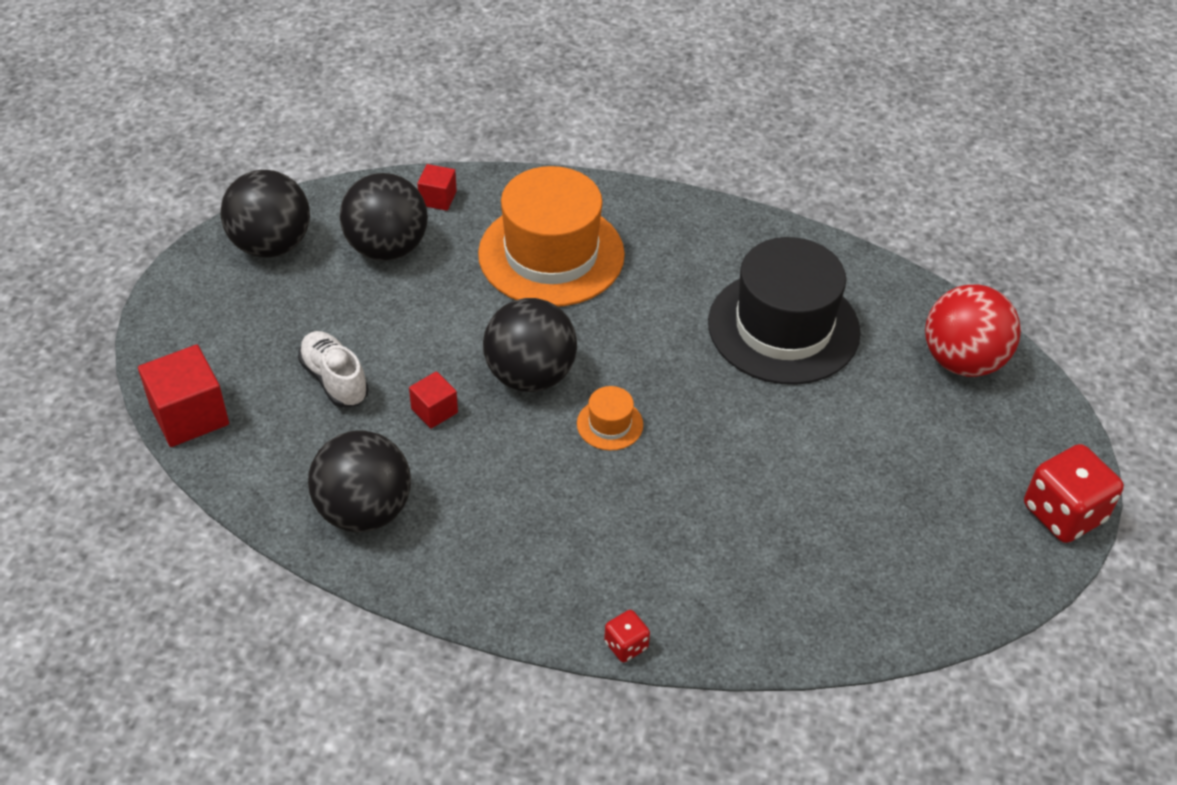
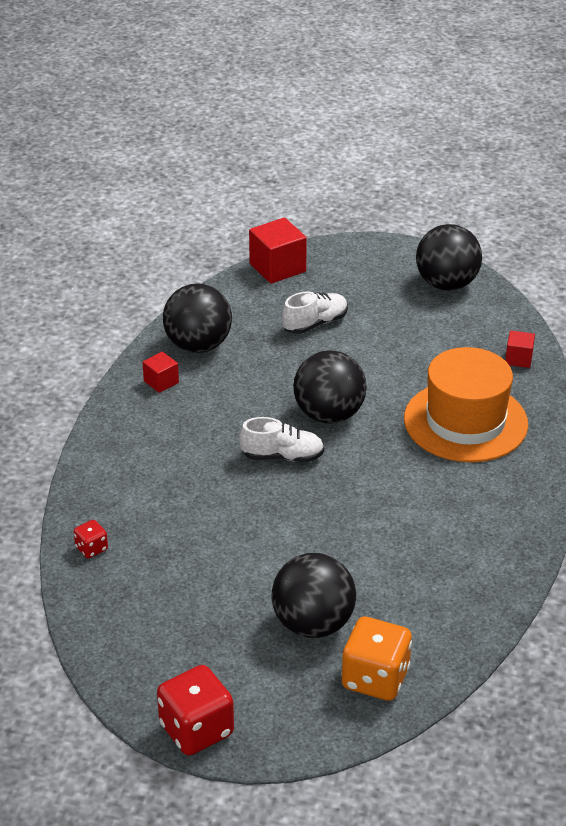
camera: 90 degrees right, 10 degrees down
(387, 248) = (455, 337): black ball -> black ball (313, 624)
(434, 410) = (289, 370): red cube -> red cube (161, 382)
(610, 424) = (282, 456): orange hat -> white shoe
(626, 645) = (81, 466): red dice -> red dice (91, 548)
(783, 327) = (401, 558): black hat -> none
(962, 361) = (375, 678): red ball -> orange dice

